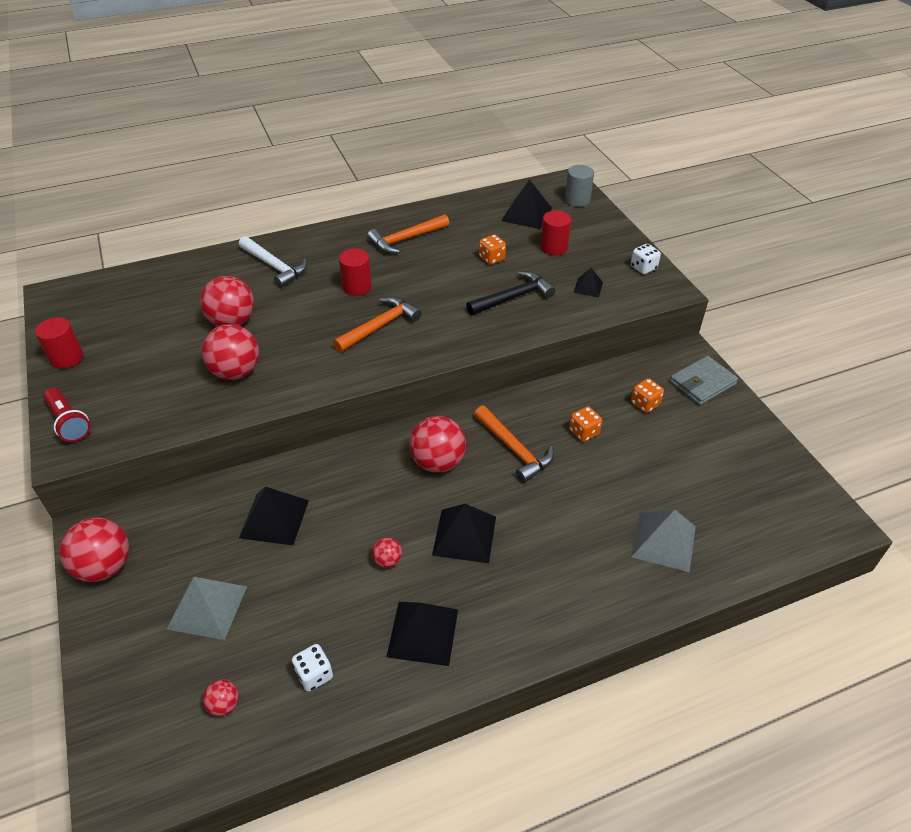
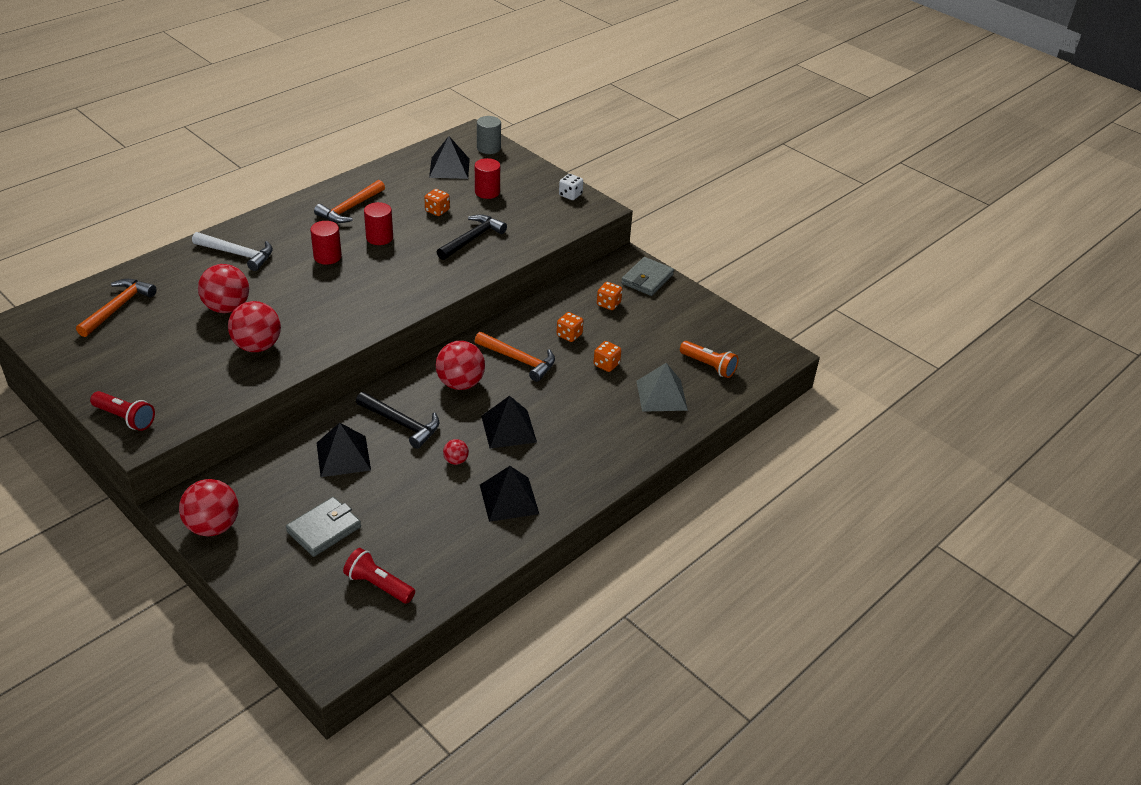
camera: 25 degrees left, 5 degrees down
(67, 358) = (82, 369): red cylinder -> red cylinder (379, 237)
(207, 607) = (324, 529): grey pyramid -> grey wallet
(224, 704) = (378, 585): red ball -> red flashlight
(314, 675) = (439, 547): white dice -> none
(353, 495) = (402, 424): none -> black hammer
(380, 326) = (367, 284): orange hammer -> orange hammer (118, 307)
(588, 287) = (531, 219): black pyramid -> none
(612, 481) = (606, 364): none -> orange dice
(738, 516) = (709, 366): none -> orange flashlight

